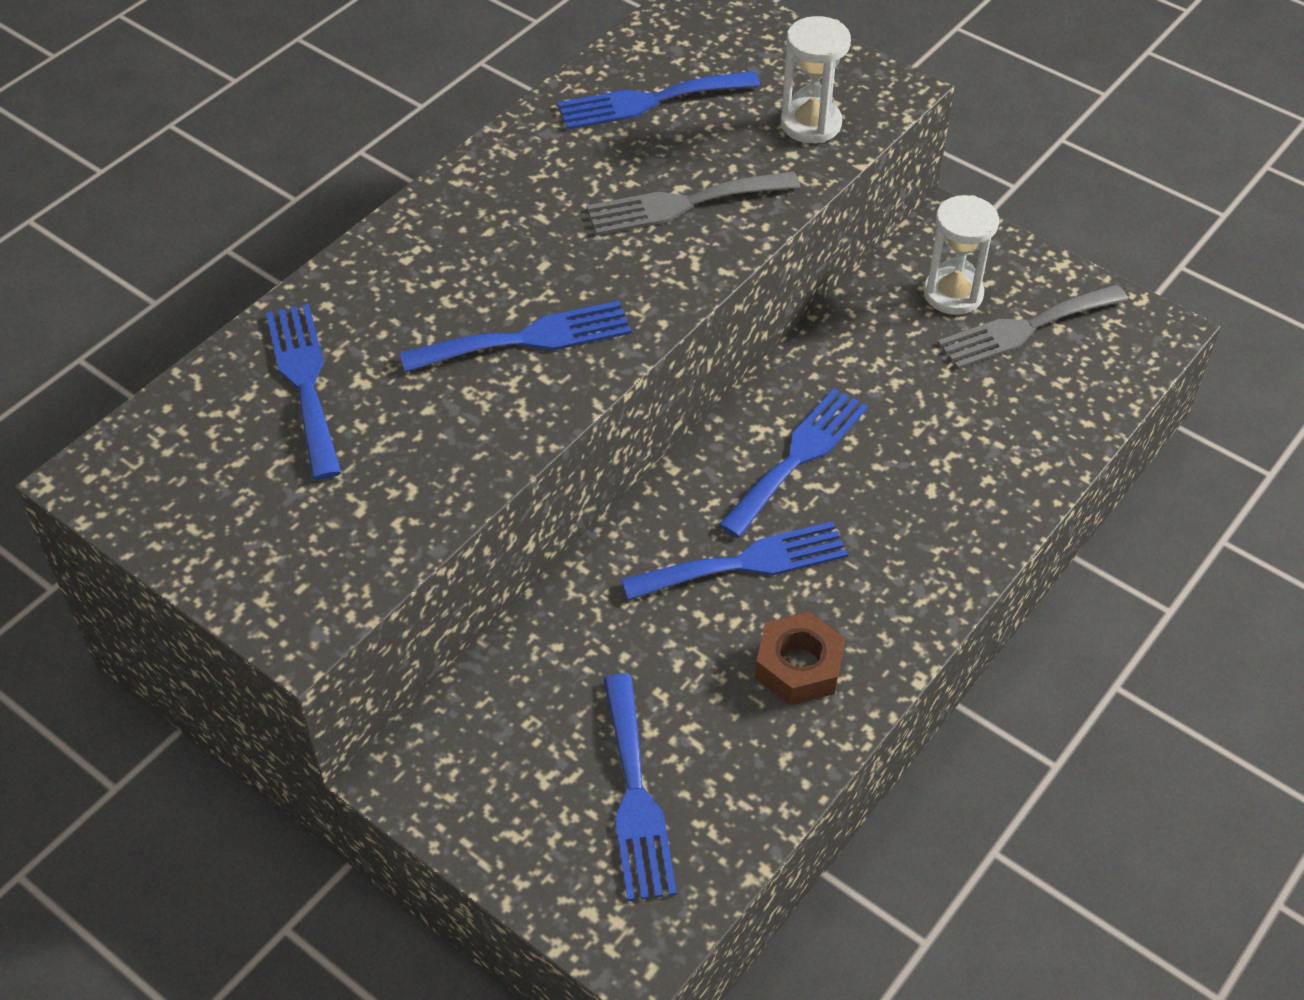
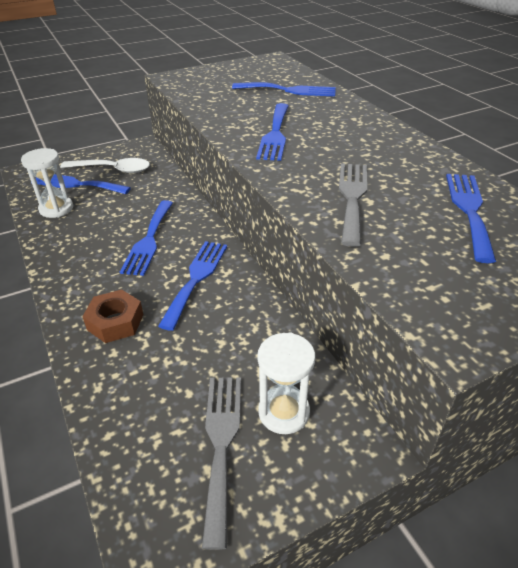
camera: 115 degrees right, 10 degrees down
(542, 764) = (113, 170): none -> white spoon
(798, 457) = (196, 278): blue fork -> blue fork turned 135 degrees counterclockwise
(798, 667) = (81, 238): brown nut -> brown nut (115, 322)
(810, 124) = (419, 275): white hourglass -> white hourglass (56, 209)

